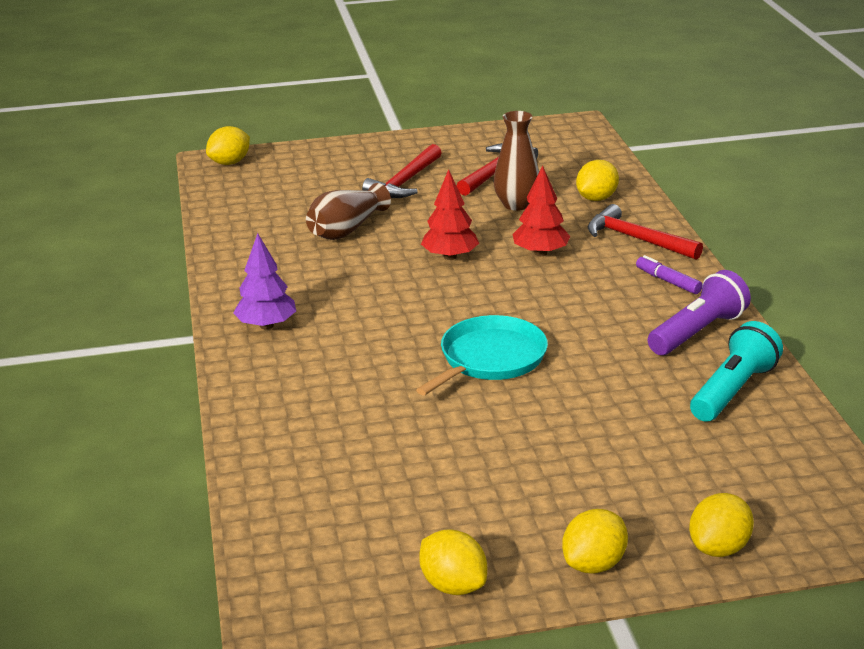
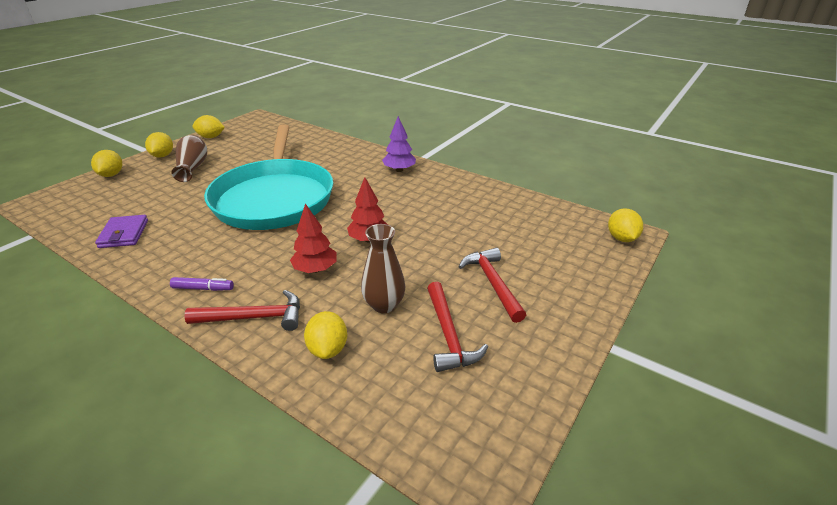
camera: 135 degrees right, 5 degrees up
(346, 229) = (457, 228): brown vase -> brown vase (192, 168)
(489, 359) = (274, 198): turquoise pan -> turquoise pan, size x2.00
(697, 332) = (161, 259): purple flashlight -> none
(733, 390) = (124, 234): turquoise flashlight -> purple wallet

